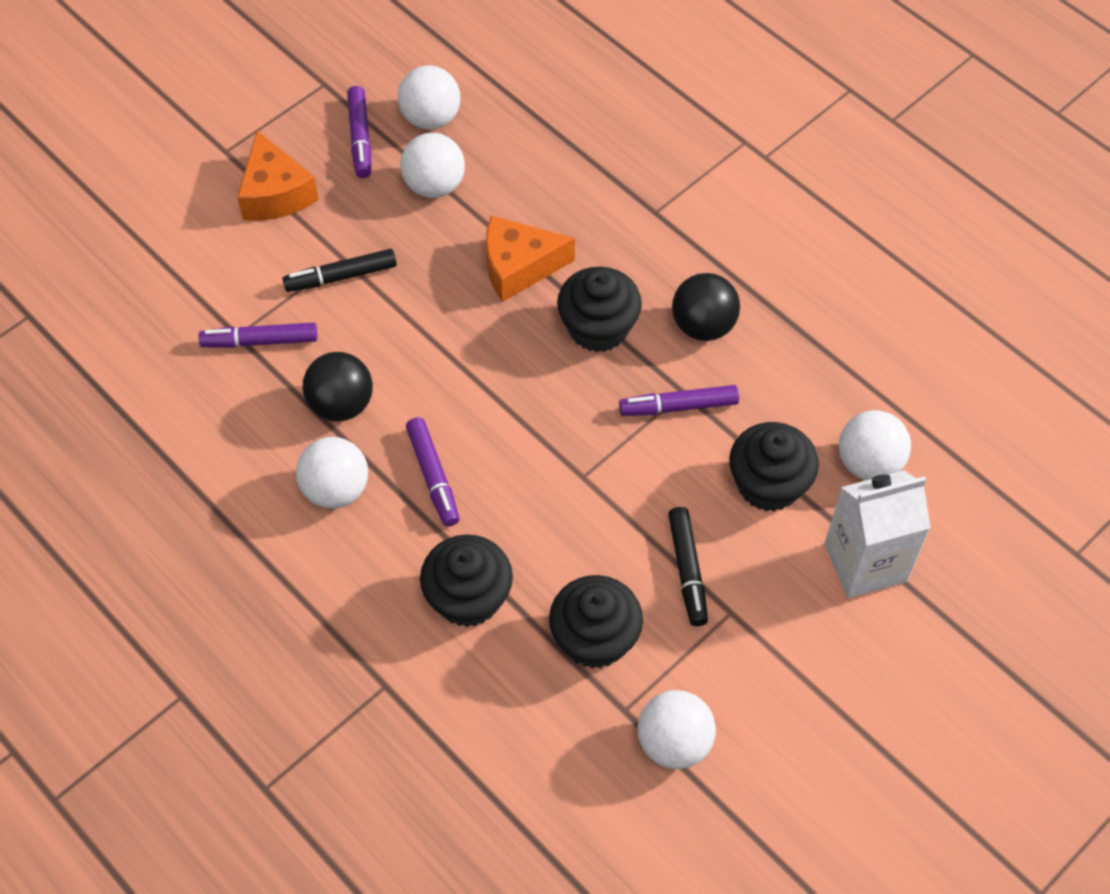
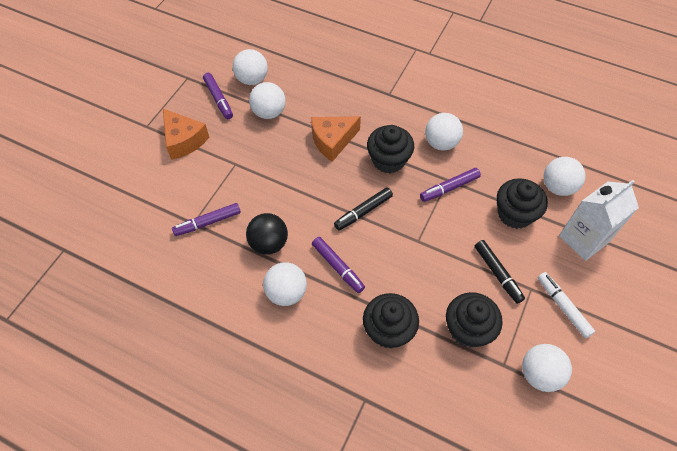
camera: 20 degrees left, 0 degrees up
(341, 277) = (239, 174): black marker -> black marker (363, 212)
(703, 326) = (441, 143): black ball -> white ball
(768, 657) = (563, 307): none -> white marker

